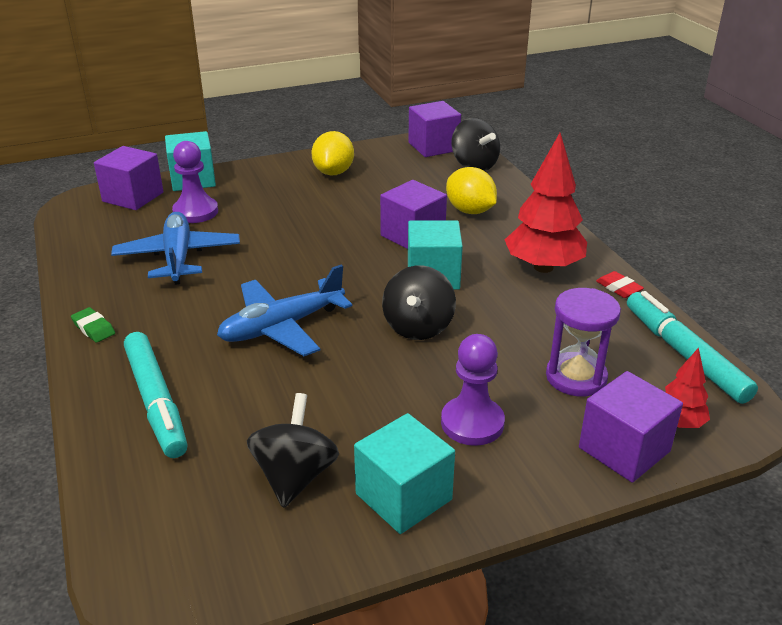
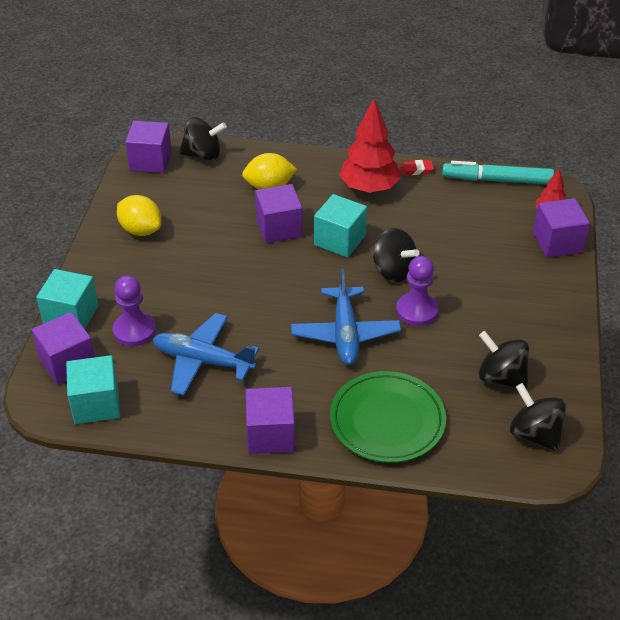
camera: 60 degrees left, 10 degrees up
(93, 328) = (270, 434): green eraser -> purple cube
(156, 401) = (387, 421): turquoise marker -> green plate
(202, 545) = (534, 434): none -> black spinning top
(403, 497) = (544, 339): turquoise cube -> turquoise cube (96, 404)
(472, 423) = (501, 288): purple pawn -> purple pawn (416, 311)
(576, 377) = (488, 230): purple hourglass -> none

